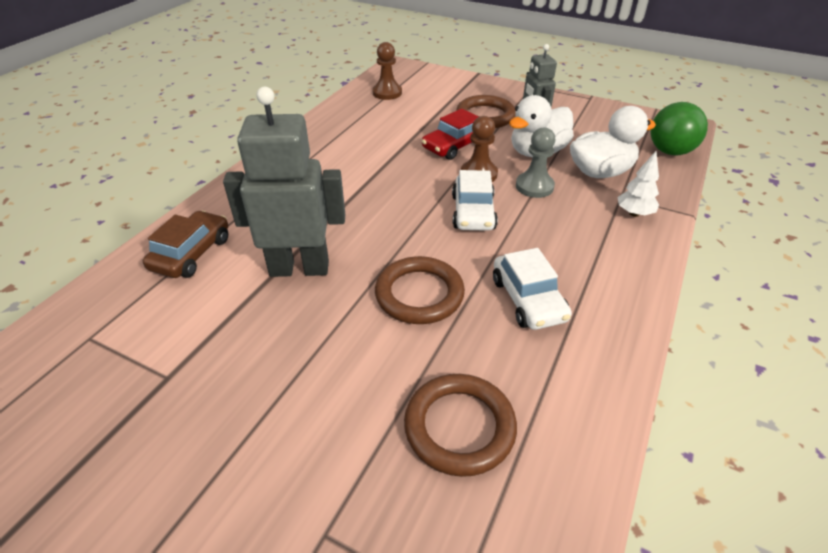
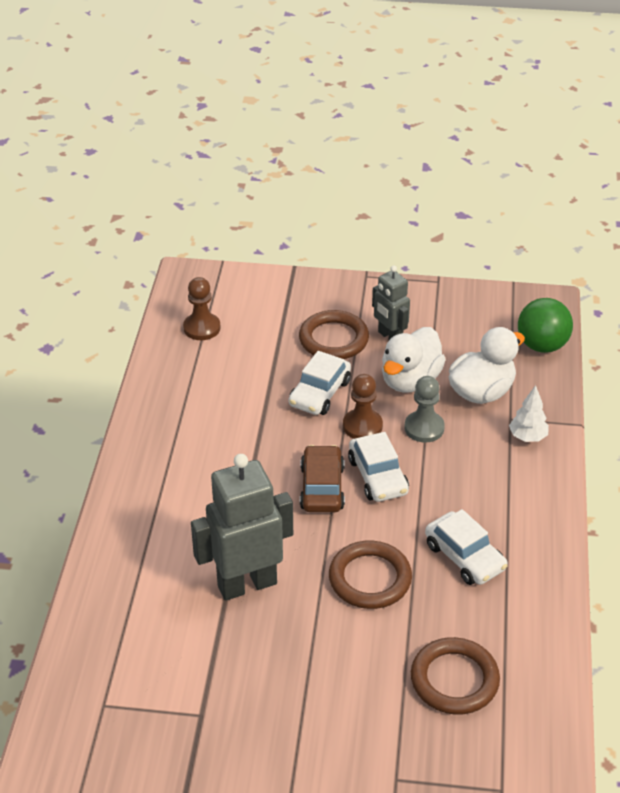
camera: 20 degrees left, 0 degrees up
(192, 253) = (131, 599): brown car -> brown car (322, 487)
(454, 146) = (319, 393): red car -> white car

